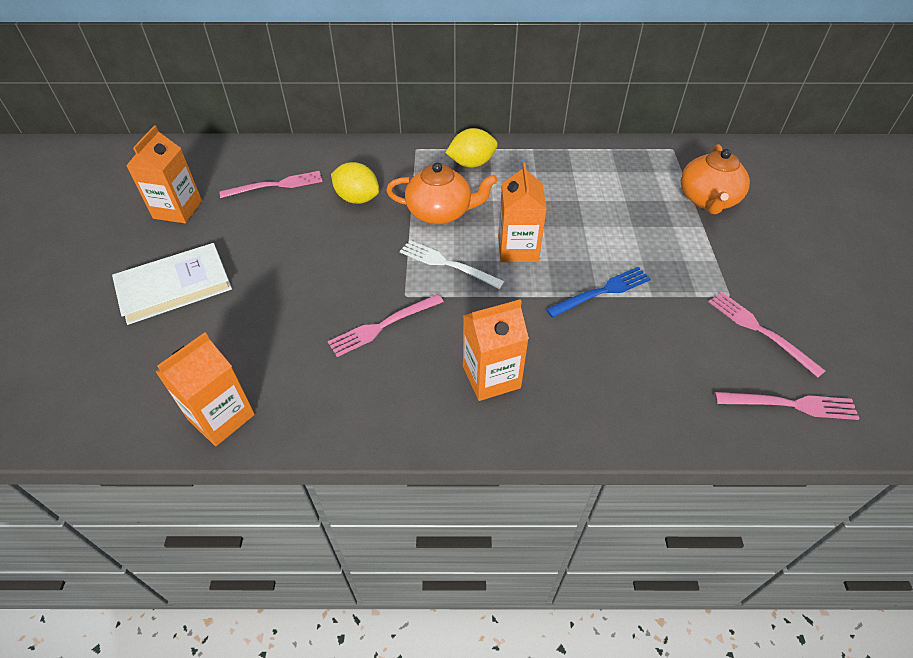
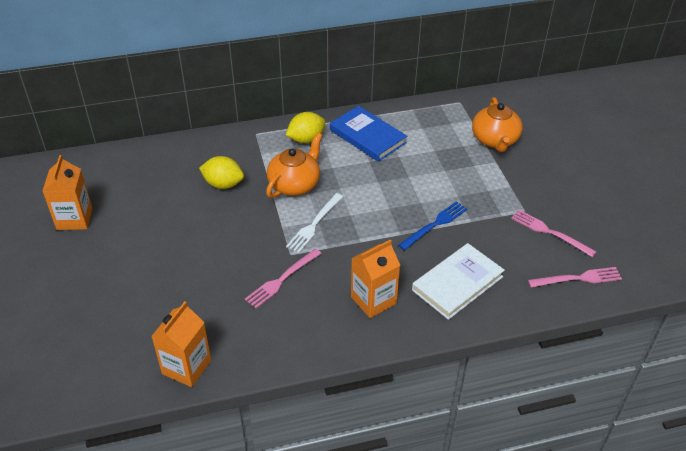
camera: 15 degrees left, 5 degrees down
(174, 286) = (103, 281): white book -> white book (457, 283)
(276, 185) = (150, 184): pink fork -> none
(440, 212) = (295, 184): orange teapot -> orange teapot turned 45 degrees counterclockwise
(447, 264) = (314, 224): white fork -> white fork turned 75 degrees counterclockwise
(518, 249) = (364, 203): orange carton -> none
(546, 171) = (367, 136): none -> blue book

